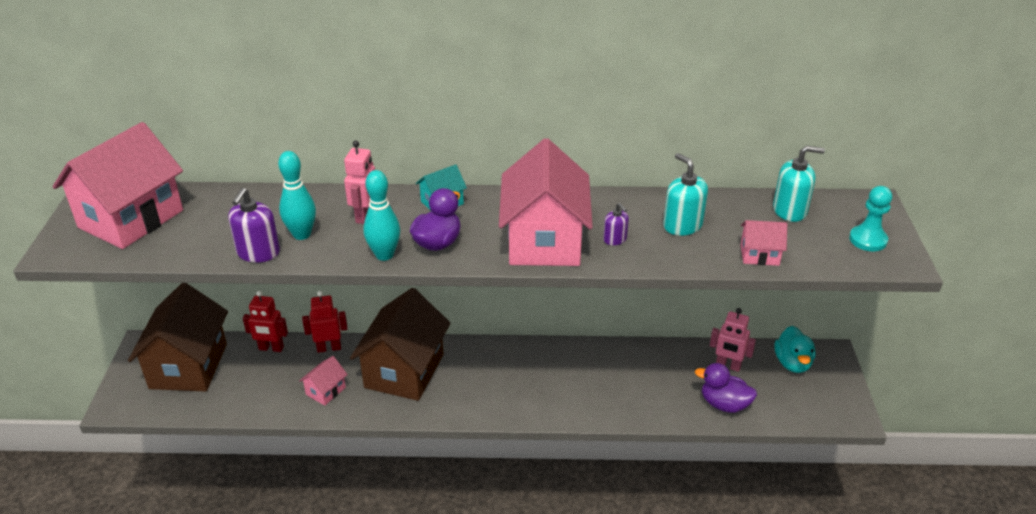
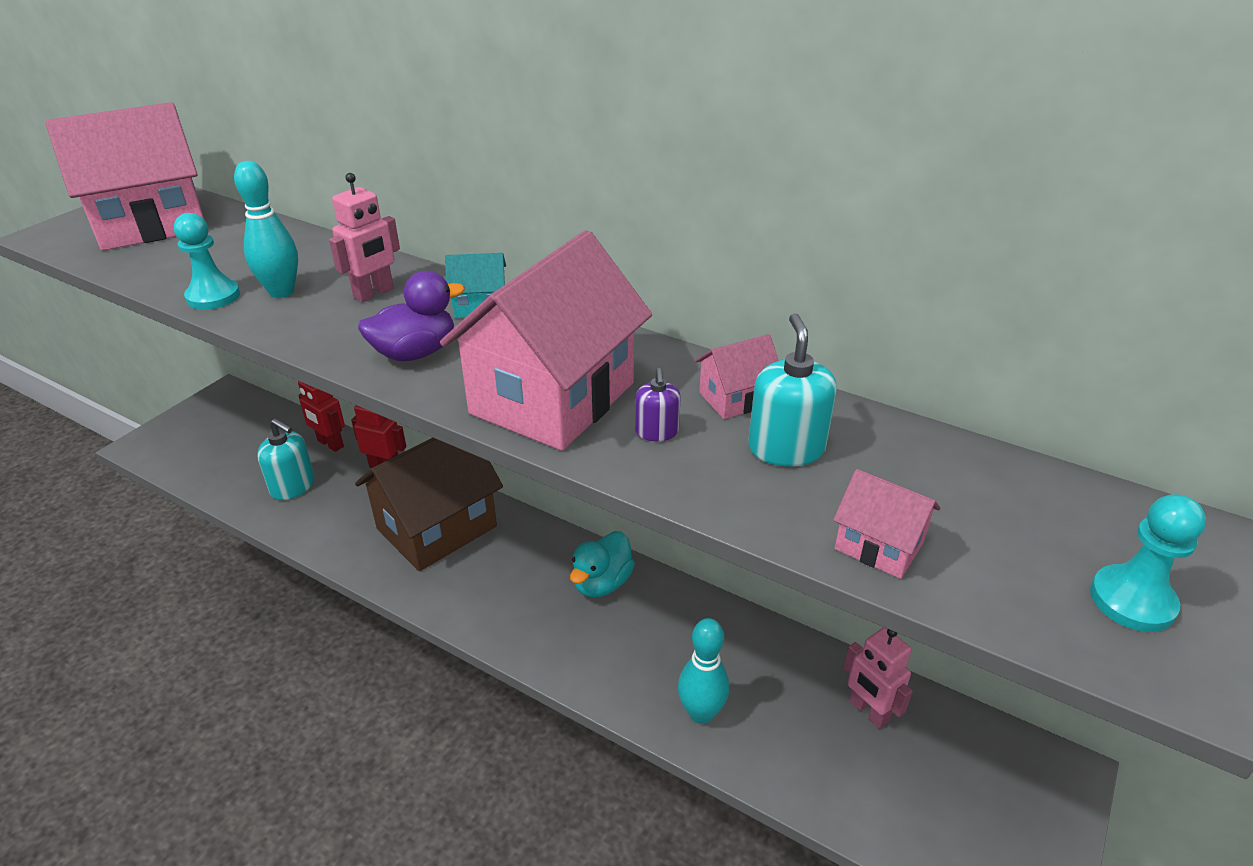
camera: 30 degrees right, 0 degrees up
(189, 366) = (240, 431): brown house -> none
(258, 252) = (213, 296): purple soap dispenser -> turquoise pawn
(325, 391) = (336, 515): pink house -> pink house (735, 398)
(384, 255) = (336, 346): turquoise bowling pin -> turquoise bowling pin (701, 713)
(724, 404) = (817, 771): purple duck -> none
(790, 210) = (1006, 490): turquoise soap dispenser -> turquoise soap dispenser (293, 486)
(792, 363) = (982, 757): turquoise duck -> turquoise duck (601, 583)

